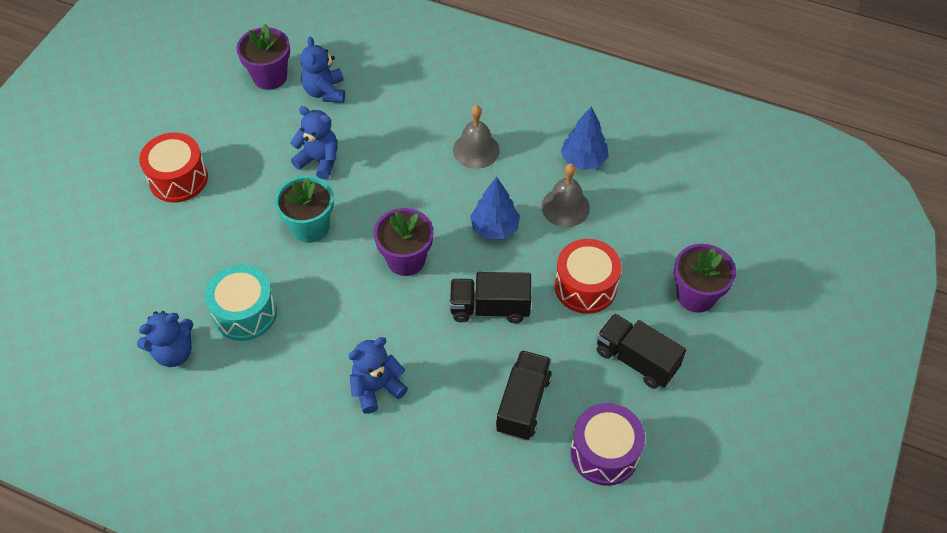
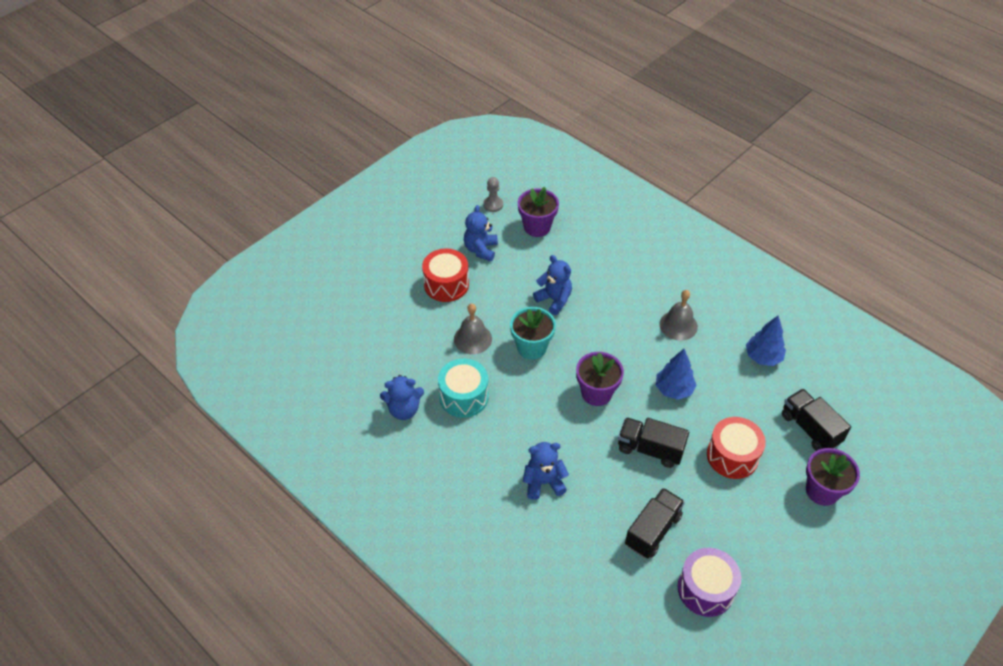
camera: 20 degrees right, 5 degrees down
(206, 63) = (493, 205): none -> grey pawn
(325, 92) = (575, 249): blue teddy bear -> blue teddy bear (481, 249)
(565, 207) = (736, 389): grey bell -> grey bell (472, 338)
(636, 360) = (755, 525): black truck -> black truck (810, 428)

